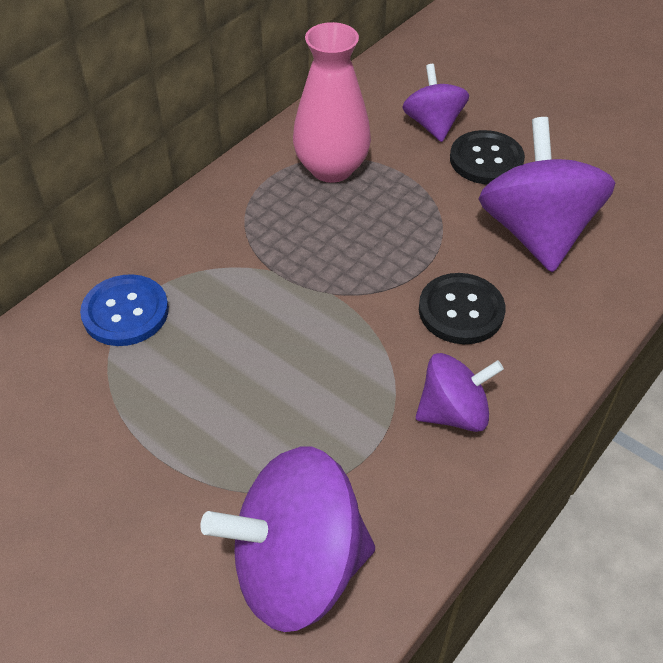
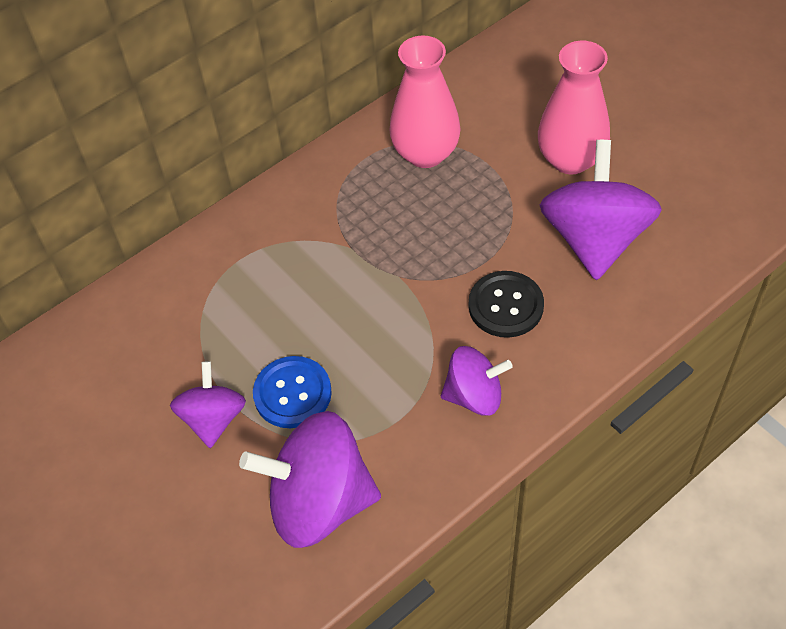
camera: 15 degrees right, 5 degrees up
(125, 312) = (223, 272): blue button -> blue button (292, 393)
(433, 125) = (531, 117): purple spinning top -> purple spinning top (213, 419)
(486, 160) = (570, 159): black button -> pink vase

